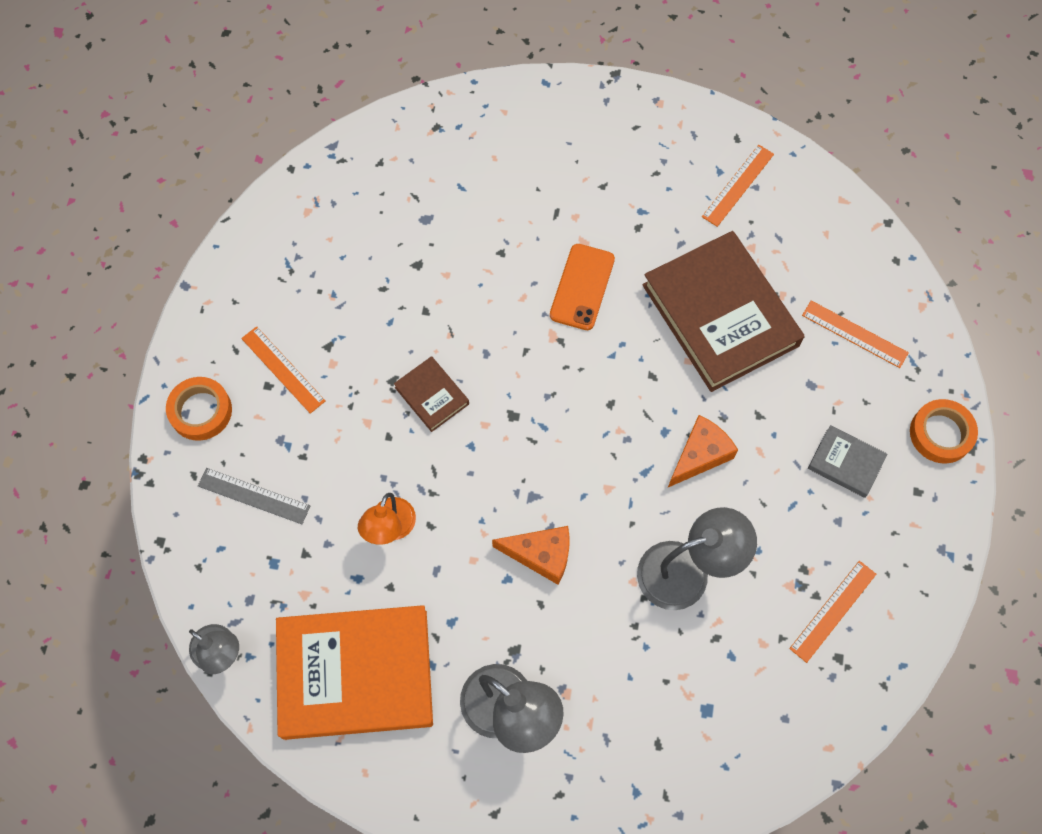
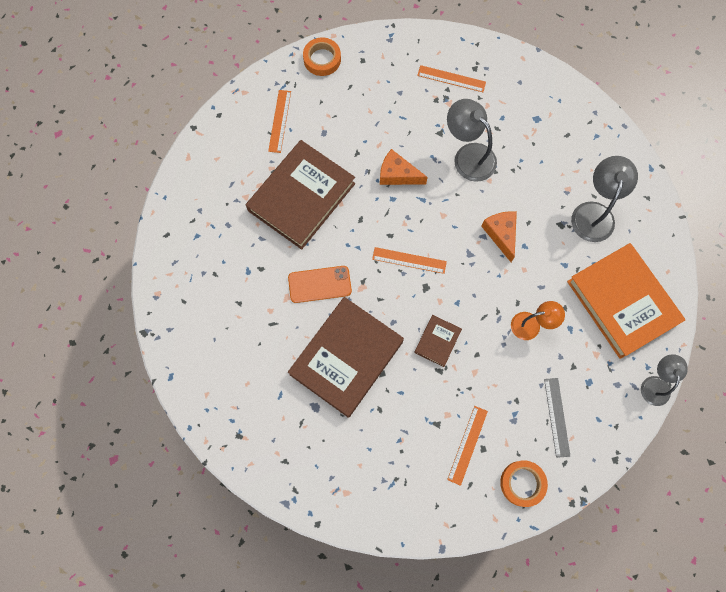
camera: 115 degrees left, 5 degrees up
(467, 278) = (346, 358): none -> brown book
(738, 185) = (203, 221): orange ruler -> orange ruler (409, 260)
(845, 463) = (364, 99): grey book -> none

